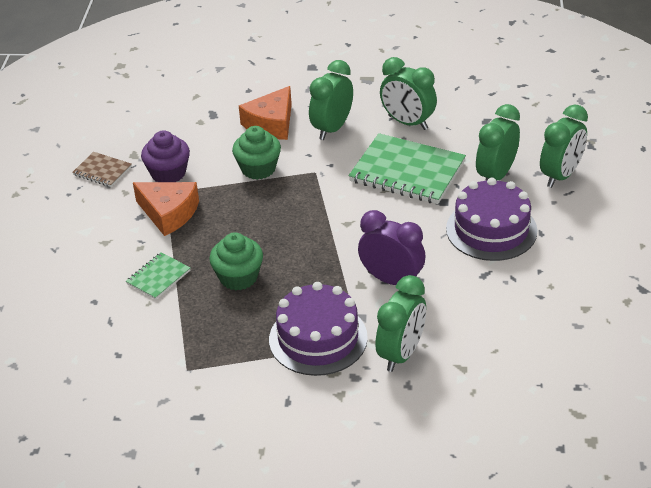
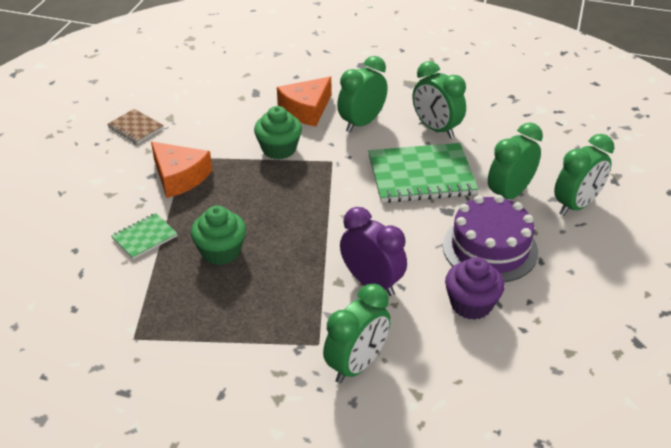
camera: 10 degrees right, 0 degrees up
(168, 173) = (194, 140): purple cupcake -> purple cupcake (471, 304)
(318, 338) = (276, 331): purple cake -> none
(407, 172) = (421, 176): green notebook -> green notebook turned 45 degrees counterclockwise

